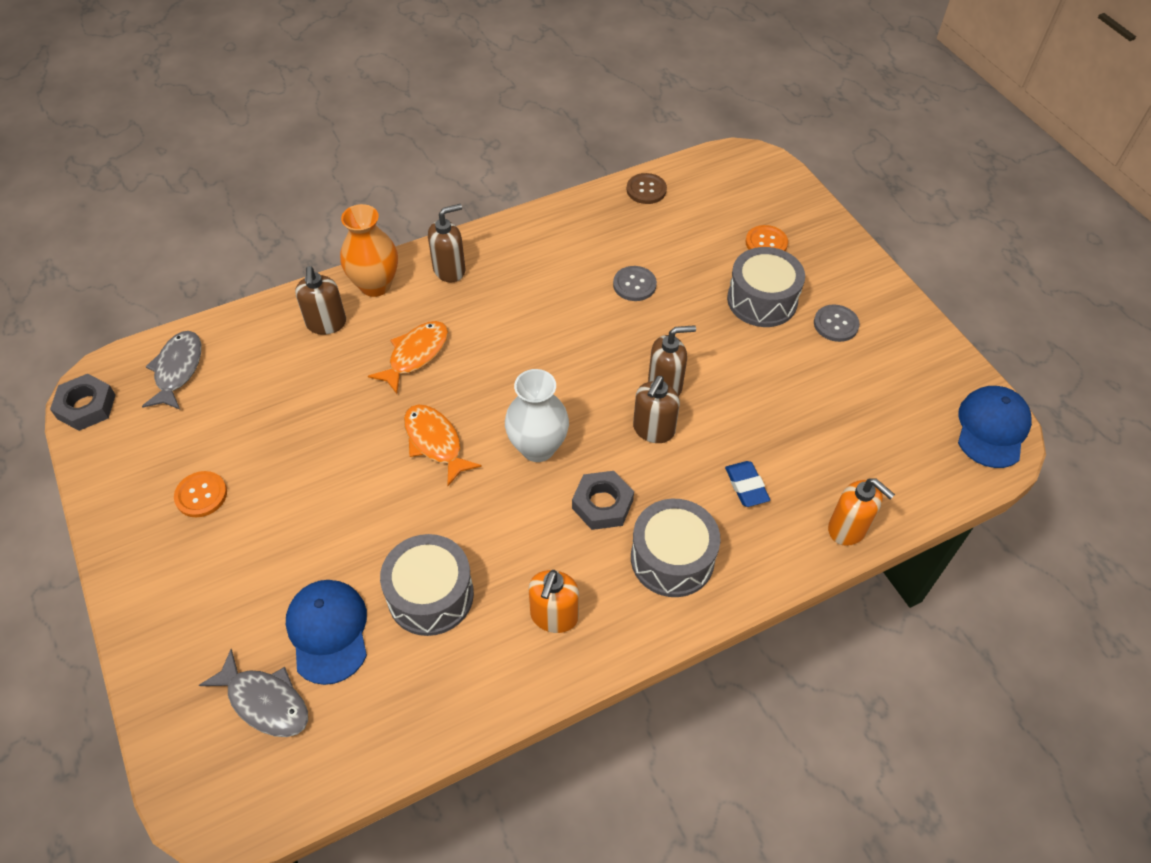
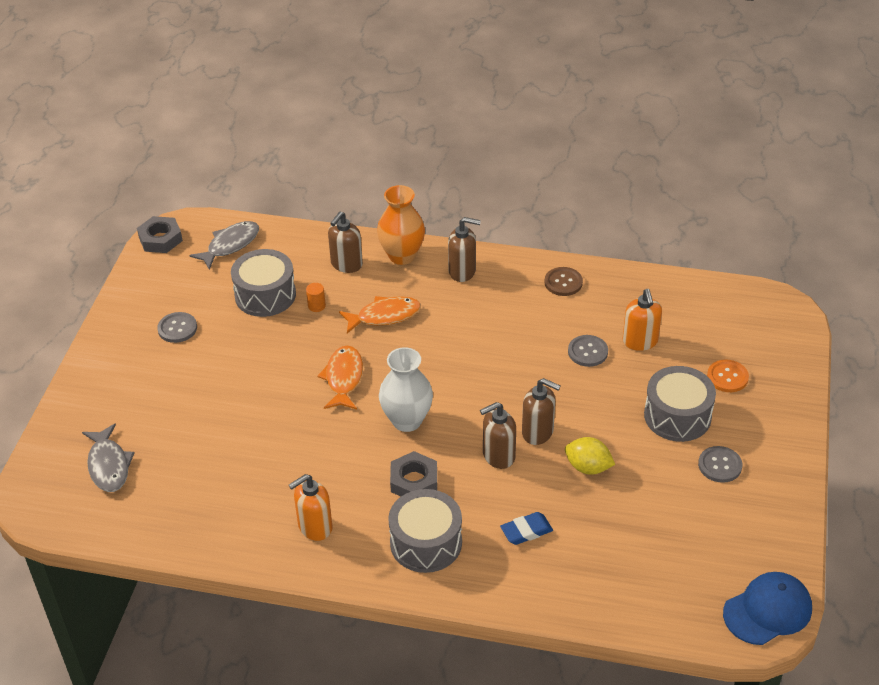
camera: 40 degrees right, 10 degrees down
(201, 495) = (177, 328): orange button -> grey button
(328, 631) = (176, 450): blue cap -> none
(335, 383) = (316, 306): none -> orange cylinder
(430, 595) = (253, 467): grey drum -> grey drum (265, 295)
(646, 190) = (670, 289): brown button -> brown button (563, 282)
(738, 392) = (588, 467): none -> yellow lemon
(746, 486) = (526, 531): blue eraser -> blue eraser turned 45 degrees clockwise
(848, 529) = (571, 603): orange soap dispenser -> orange soap dispenser (640, 341)

